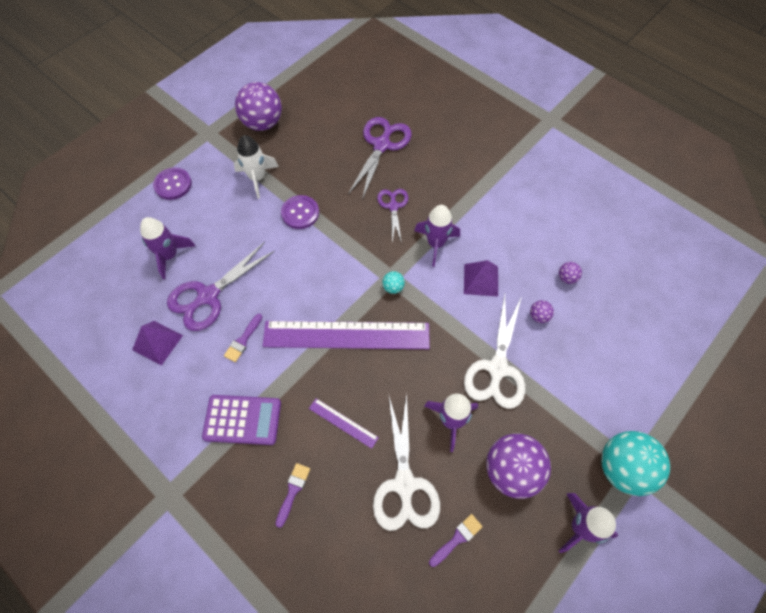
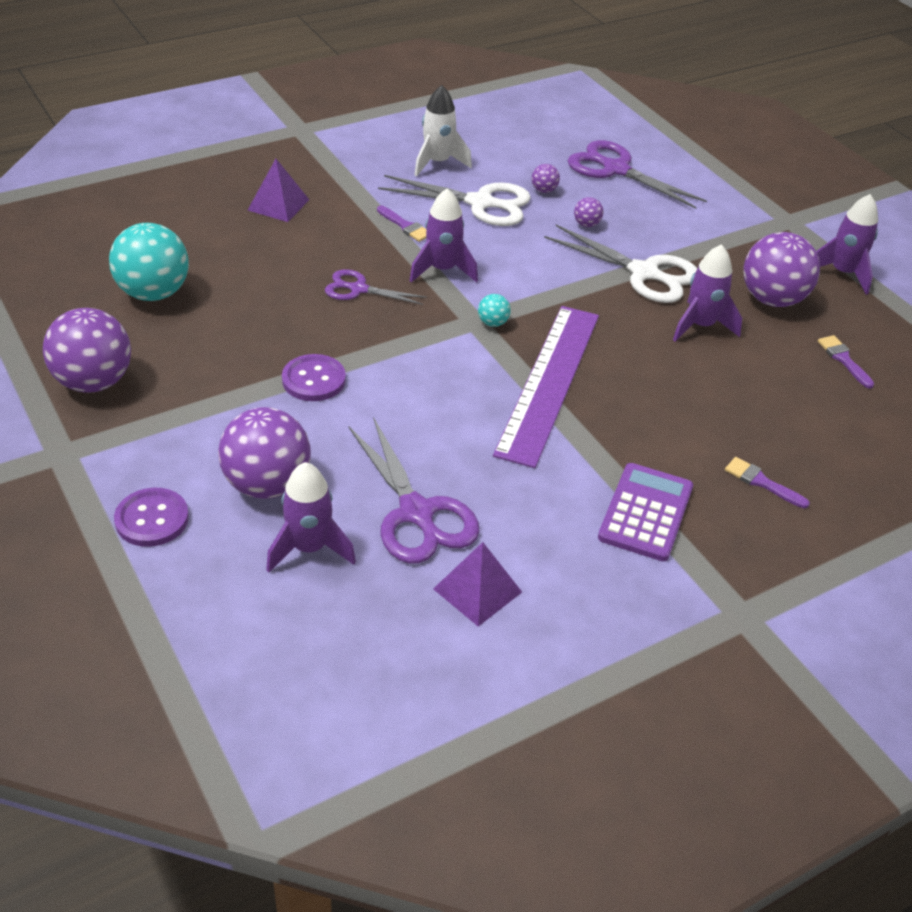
camera: 75 degrees left, 20 degrees down
(210, 221) = (267, 484): none -> purple ball
(243, 340) = (515, 487): purple brush -> purple brush (405, 226)
(257, 178) = (211, 411): white rocket -> white rocket (437, 163)
(343, 423) = (678, 415): purple ruler -> none
(381, 145) = (239, 271): purple scissors -> purple scissors (615, 169)
(404, 484) = (772, 383): white scissors -> white scissors (480, 203)
(481, 280) = (516, 250): purple pyramid -> purple pyramid (278, 204)
(622, 468) = (785, 227): turquoise ball -> turquoise ball (154, 293)

